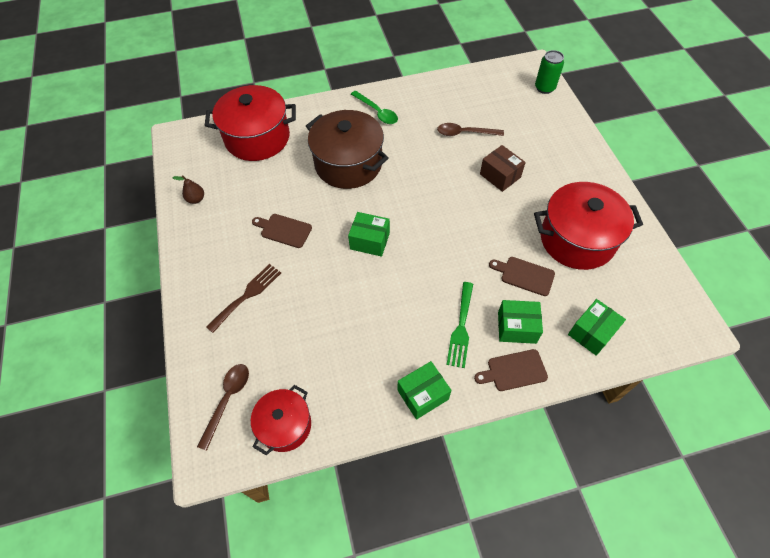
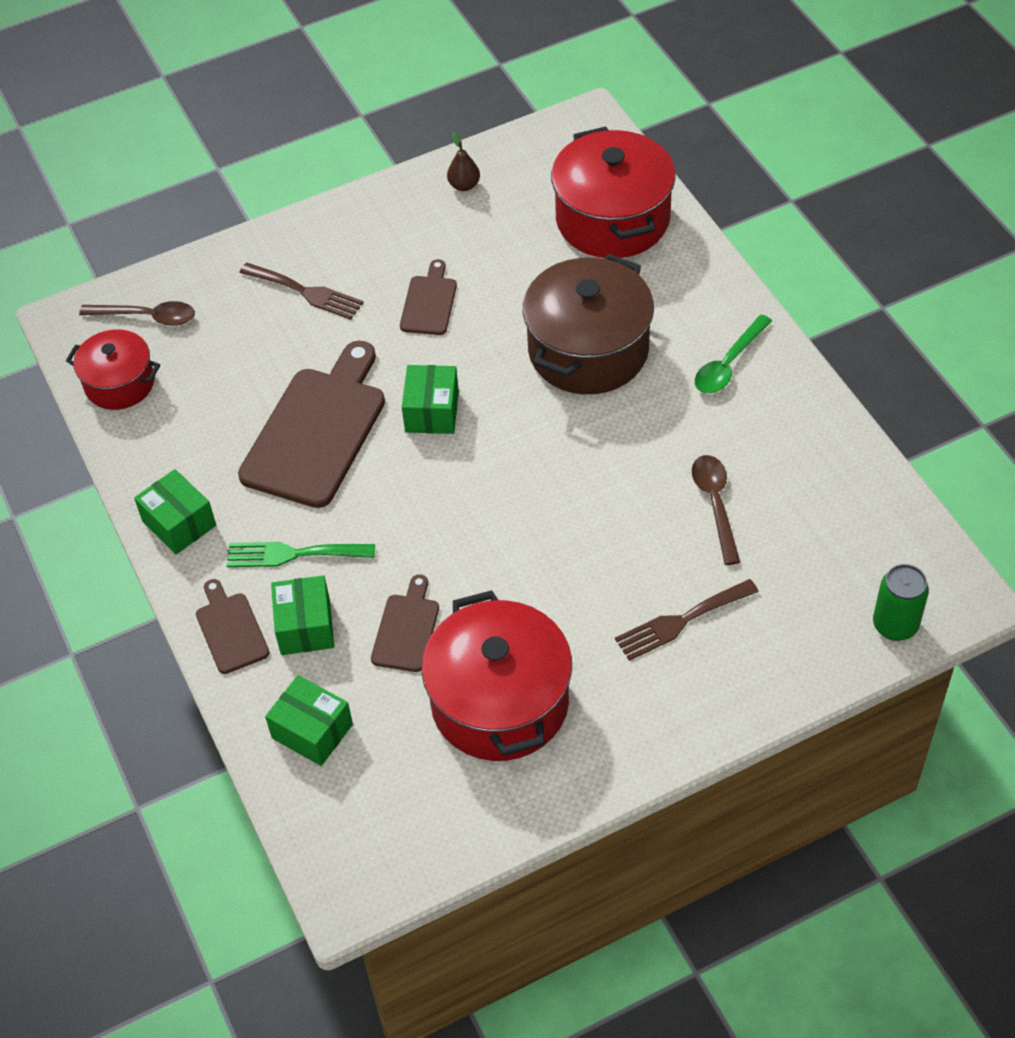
camera: 80 degrees right, 5 degrees down
(366, 303) = (317, 430): none -> brown cutting board
(500, 176) = (621, 571): brown box -> none
(534, 158) = (681, 621): none -> brown fork

